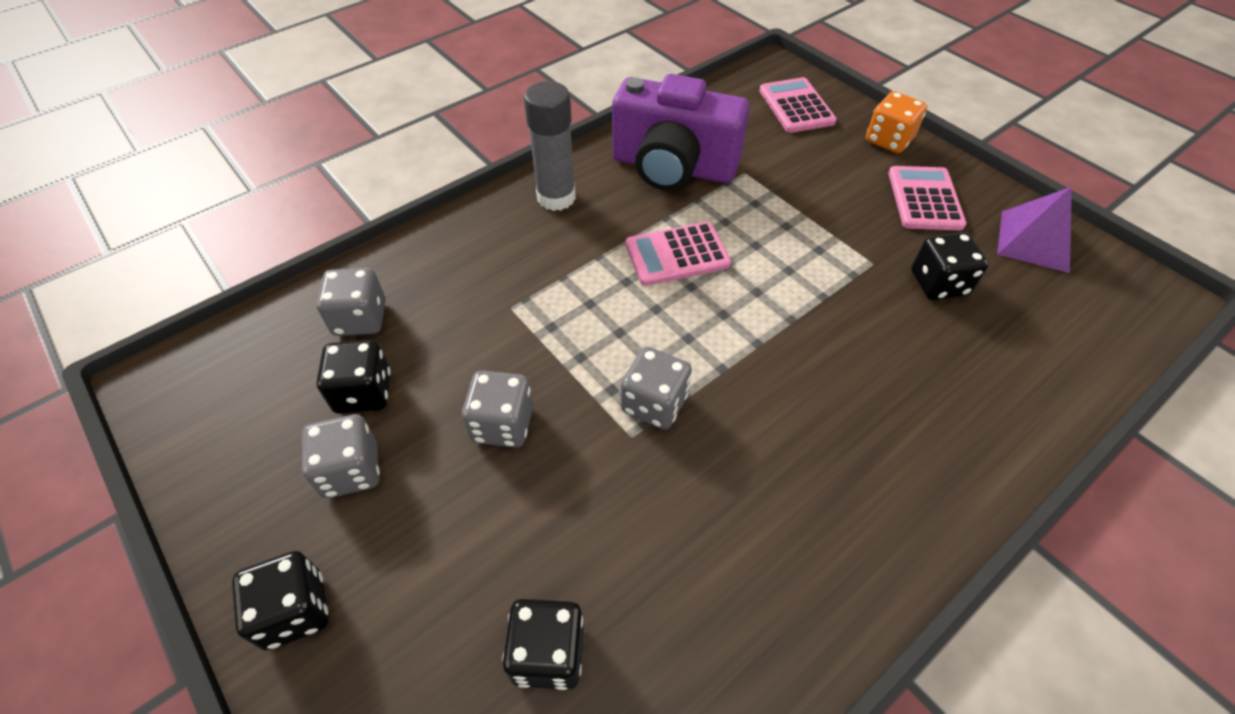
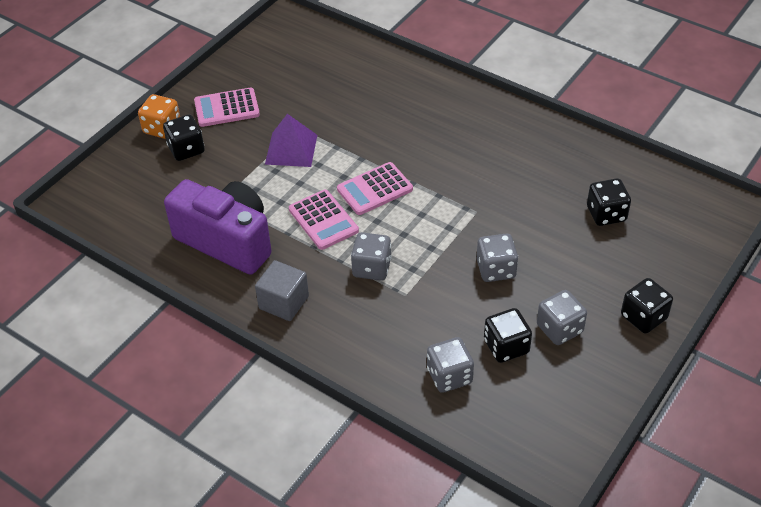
camera: 105 degrees left, 5 degrees down
(556, 197) = (284, 302): grey glue stick -> grey cube
(654, 403) = (450, 206): grey dice -> grey dice (371, 268)
(673, 167) = (227, 241): purple camera -> purple camera turned 60 degrees counterclockwise
(796, 106) = (127, 182): pink calculator -> pink calculator (374, 189)
(938, 283) = (307, 99): black dice -> black dice (186, 149)
(1034, 241) = (254, 62): purple pyramid -> purple pyramid (291, 149)

